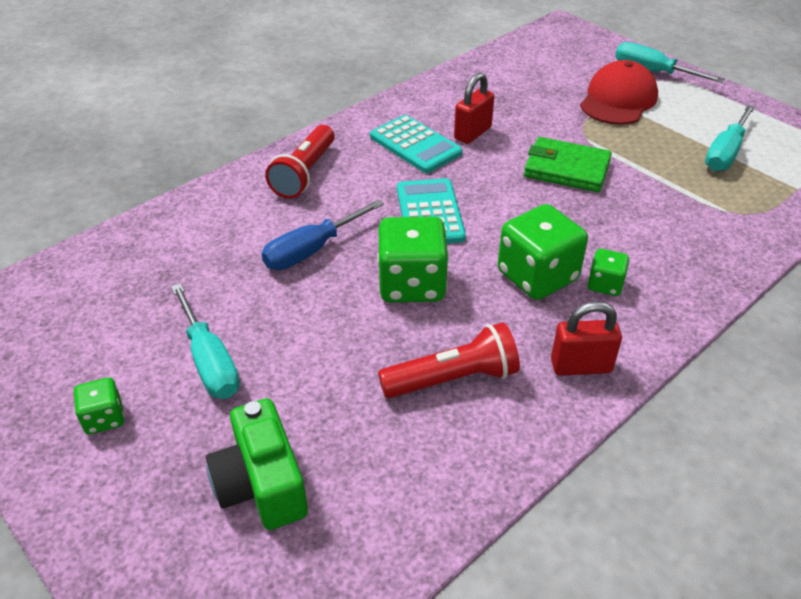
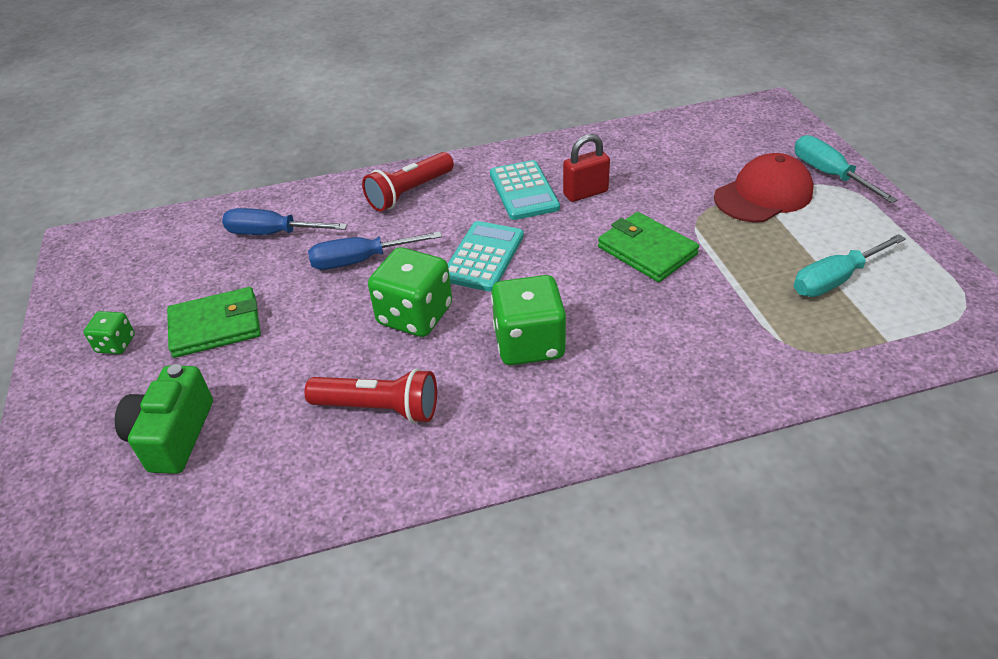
camera: 30 degrees right, 0 degrees up
(191, 250) = (273, 233): none -> blue screwdriver
(209, 360) = (215, 326): turquoise screwdriver -> green wallet
(581, 366) = (496, 439): red padlock -> none
(605, 285) = (585, 372): green dice -> none

